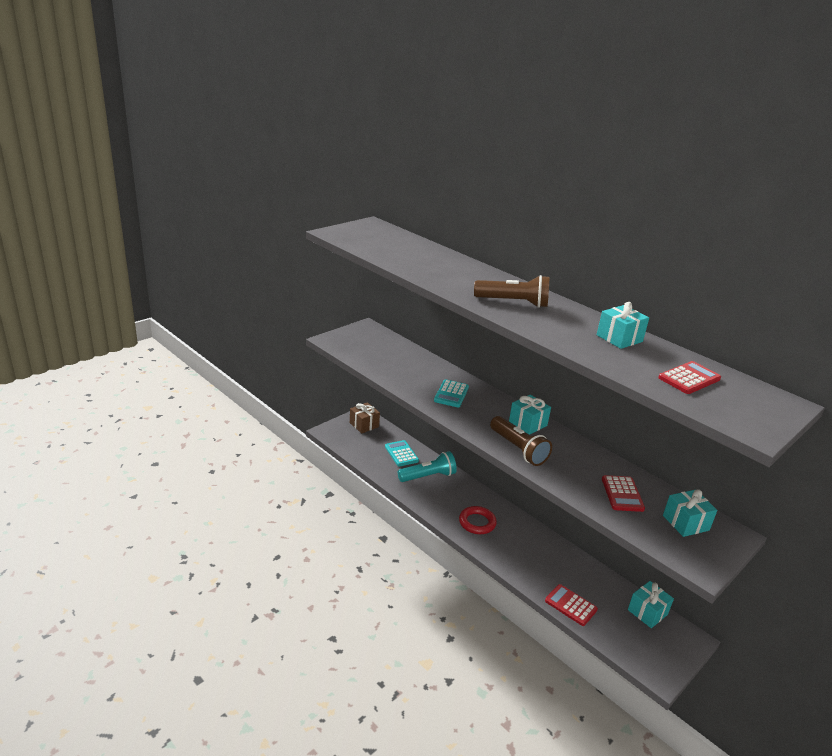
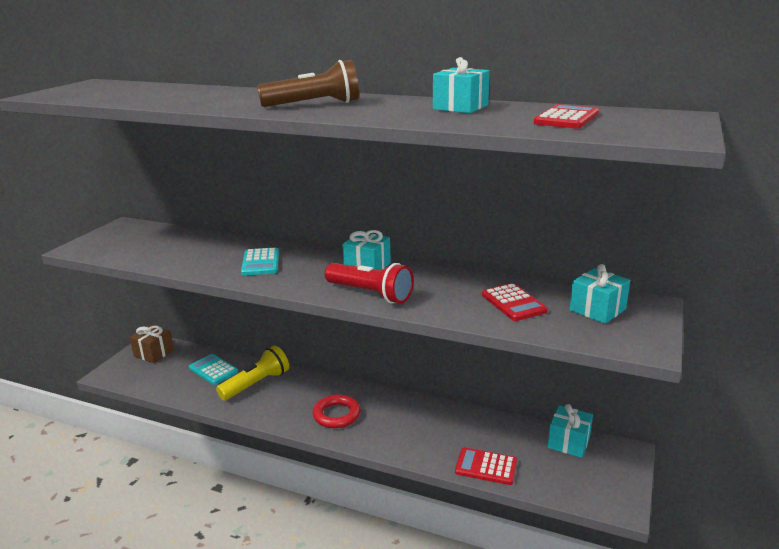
camera: 20 degrees left, 5 degrees down
(428, 476) = (256, 384): turquoise flashlight -> yellow flashlight
(518, 449) = (370, 294): brown flashlight -> red flashlight

